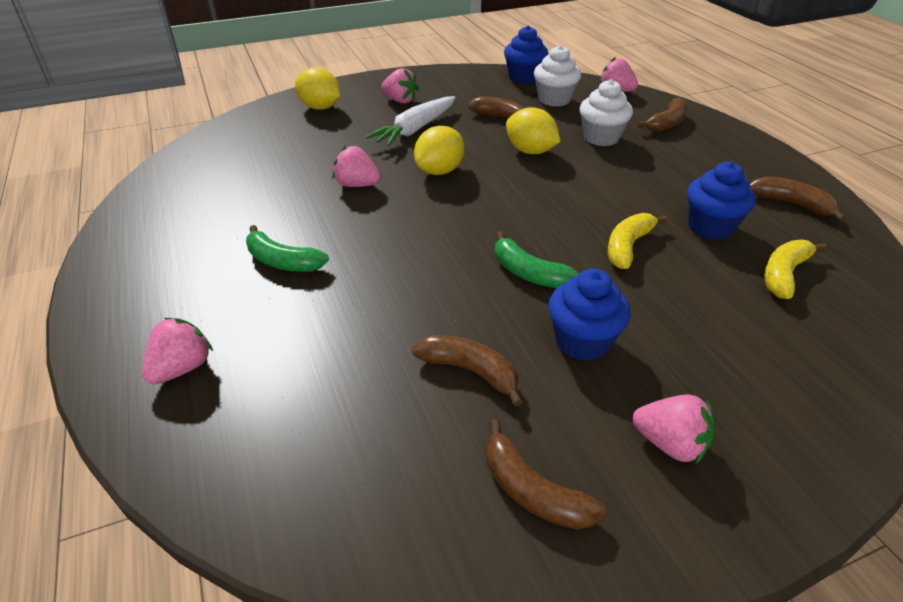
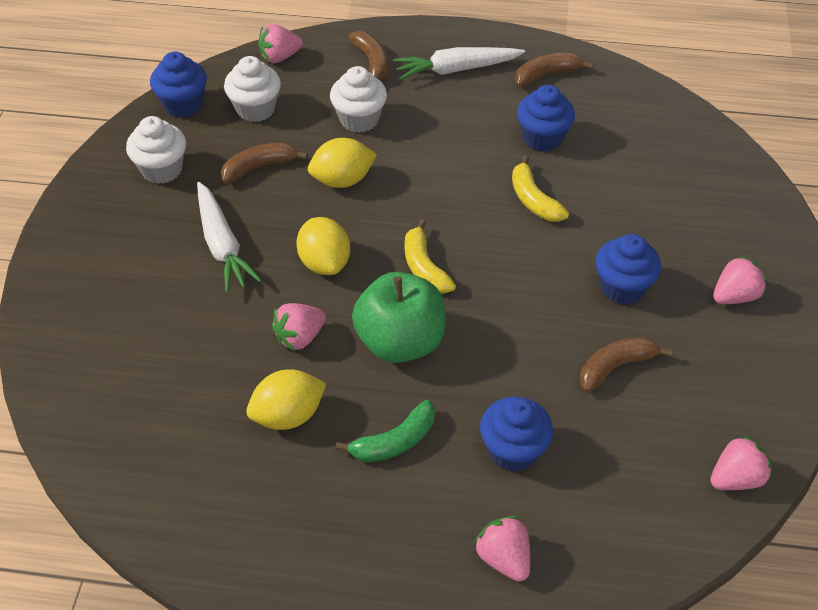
camera: 60 degrees left, 10 degrees up
(313, 333) = (513, 450): none -> blue cupcake
(320, 107) = (90, 307): yellow lemon -> yellow lemon (288, 415)
(391, 230) = (400, 342): none -> green apple
(400, 100) = (141, 229): pink strawberry -> pink strawberry (736, 478)
(458, 90) = (162, 169): none -> white cupcake
(529, 273) = (526, 277): green banana -> none
(532, 491) = (736, 384): brown banana -> none
(720, 159) = (456, 69): none -> white carrot
(783, 274) = (621, 138): yellow banana -> yellow banana (424, 267)

